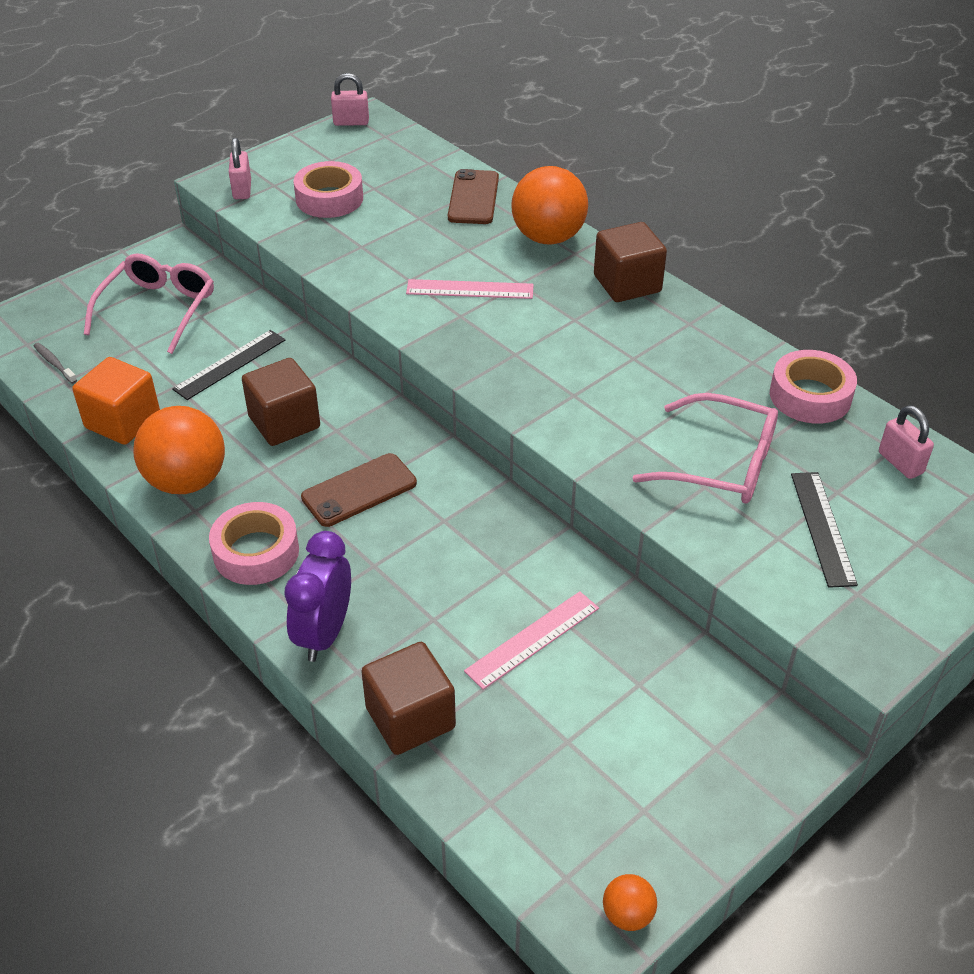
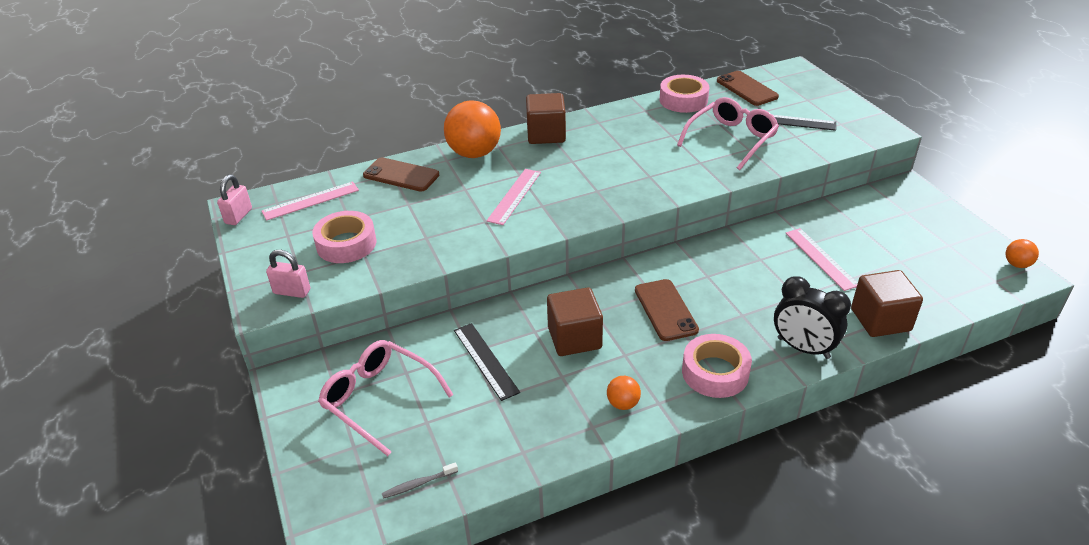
camera: 70 degrees left, 5 degrees down
(123, 421) = (529, 438): orange cube -> none
(187, 481) = (623, 404): orange ball -> orange ball, size x0.46
(324, 634) = (803, 348): purple clock -> black clock
(396, 155) = (310, 201): none -> pink ruler
(900, 463) = (747, 89): pink padlock -> brown phone

